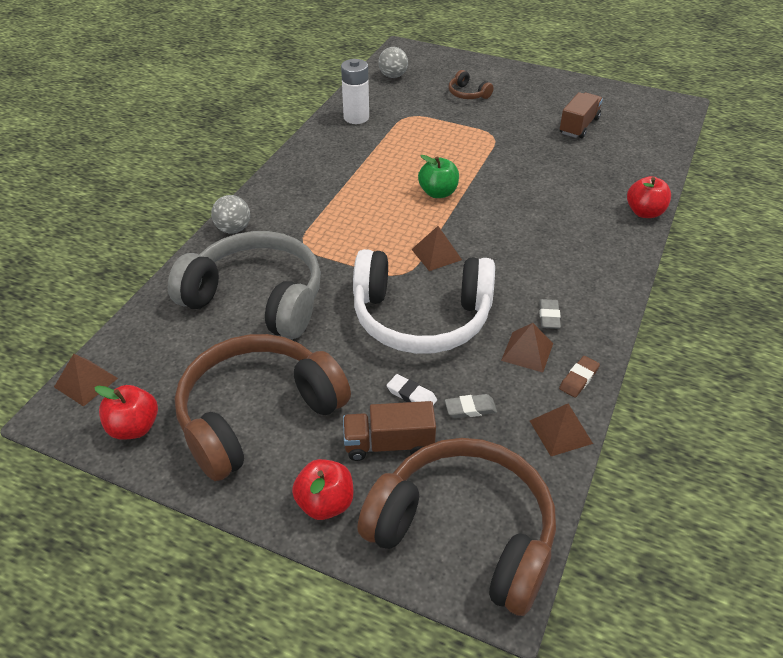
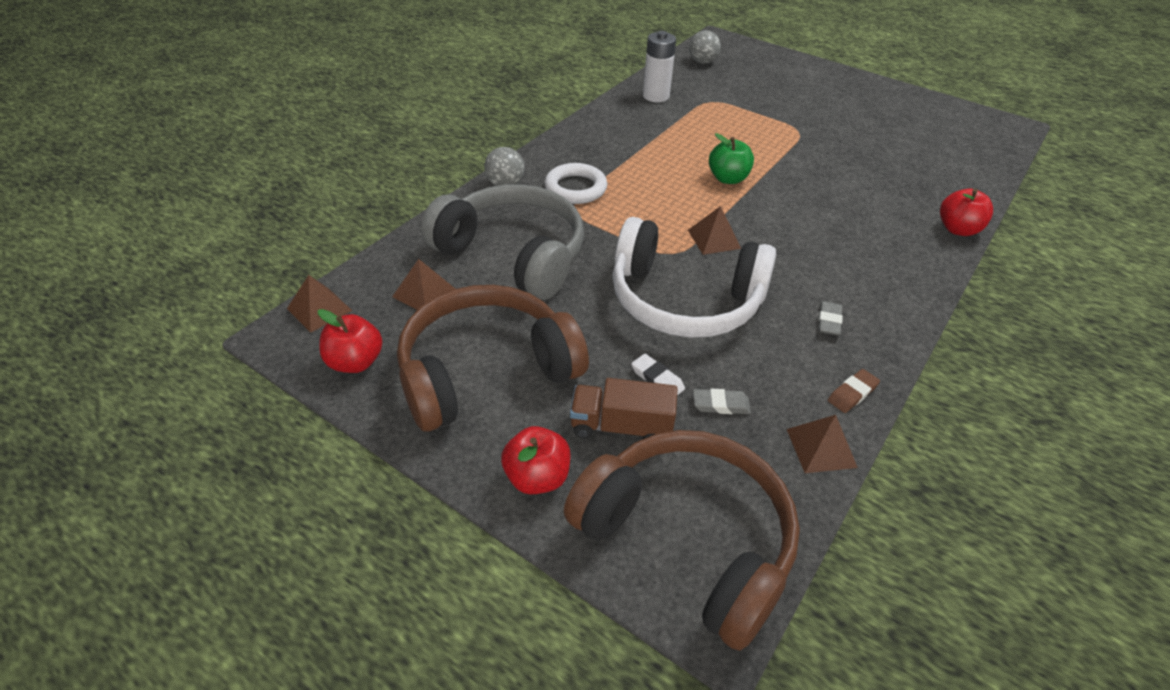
camera: 10 degrees right, 0 degrees up
(300, 223) = (575, 188): none -> white ring
(467, 94) = (778, 88): brown headphones -> none
(527, 351) = (797, 354): brown pyramid -> brown pyramid (424, 293)
(579, 126) = (895, 133): brown truck -> none

